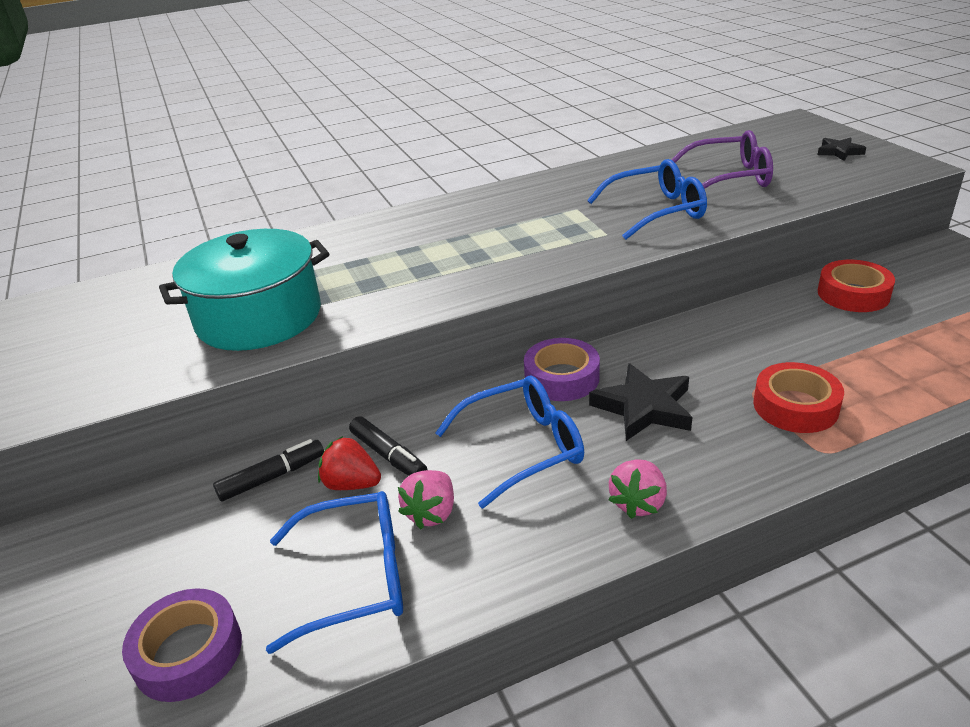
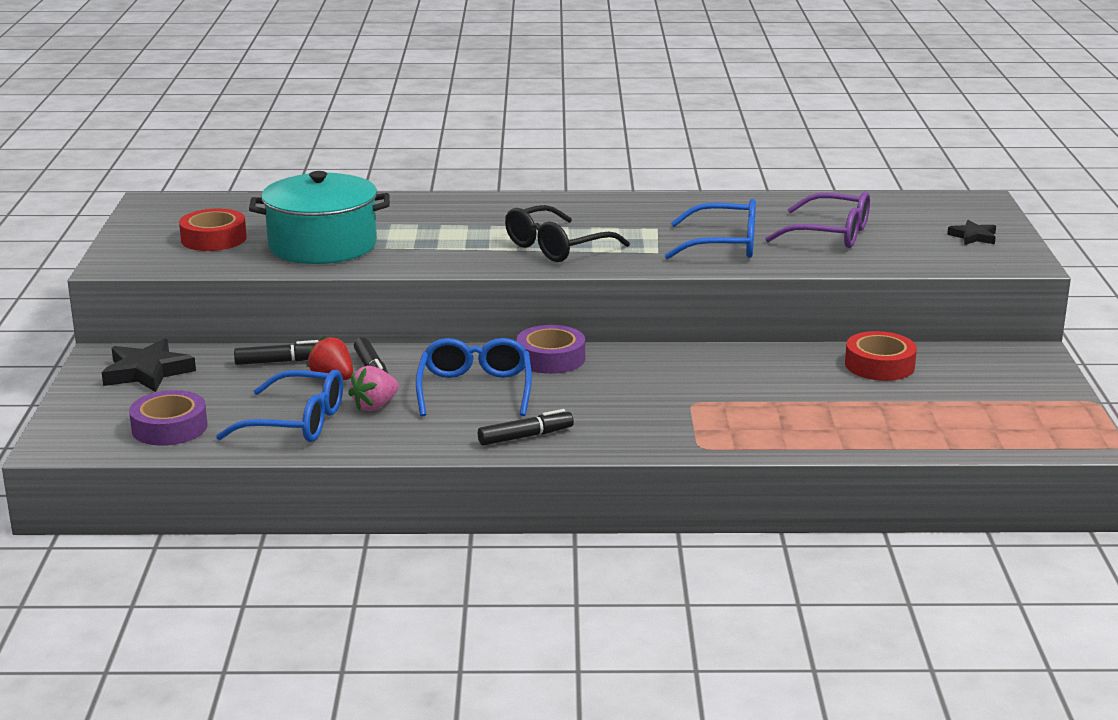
camera: 20 degrees right, 10 degrees down
(507, 253) = (557, 247): none -> black glasses
(523, 448) = (475, 389): blue glasses -> blue glasses turned 90 degrees counterclockwise
(638, 503) = (525, 436): pink strawberry -> black marker
(644, 407) = (594, 390): black star -> black star (147, 372)
(795, 406) = (716, 418): red tape -> red tape (213, 239)

